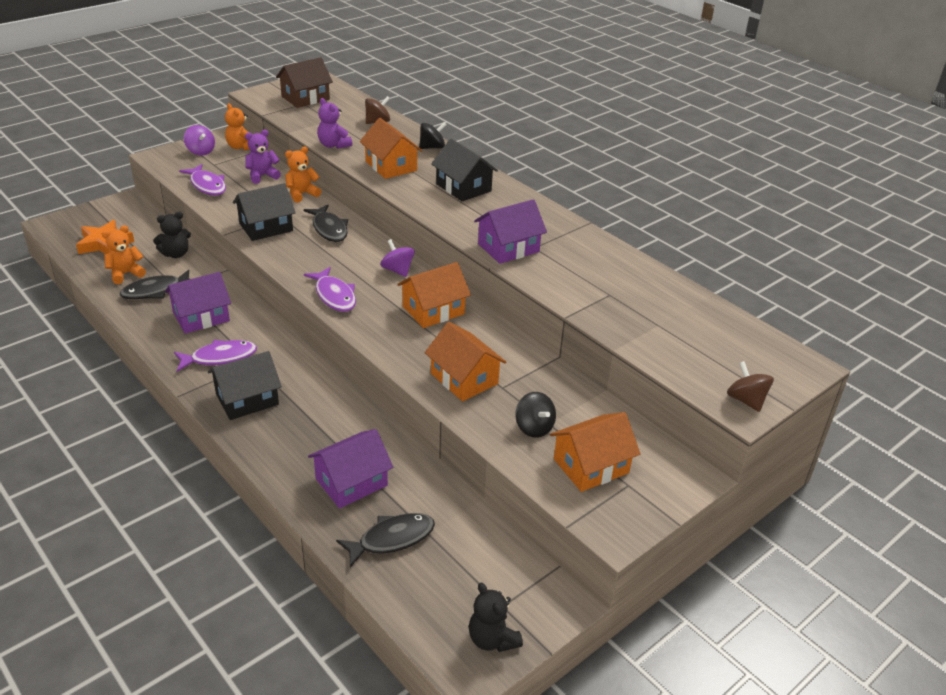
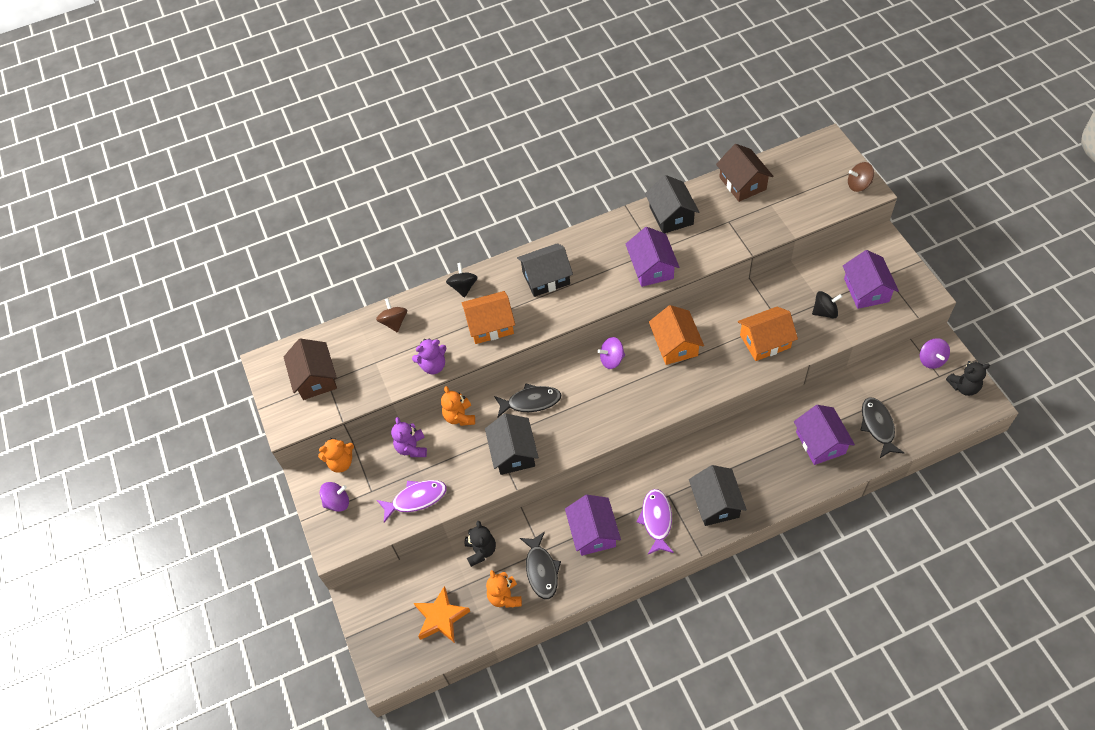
camera: 65 degrees left, 20 degrees up
(334, 296) = (639, 411): purple fish -> none
(529, 594) = (931, 360): none -> purple spinning top
(591, 466) = (866, 290): orange house -> purple house
(594, 253) = (671, 215): none -> black house
(679, 299) = (742, 183): none -> brown house

